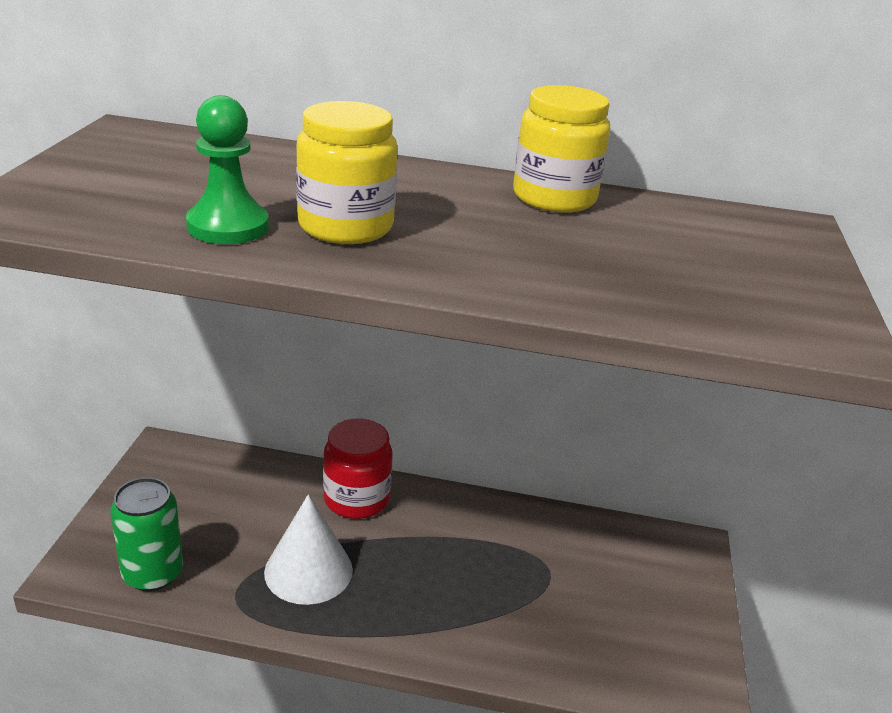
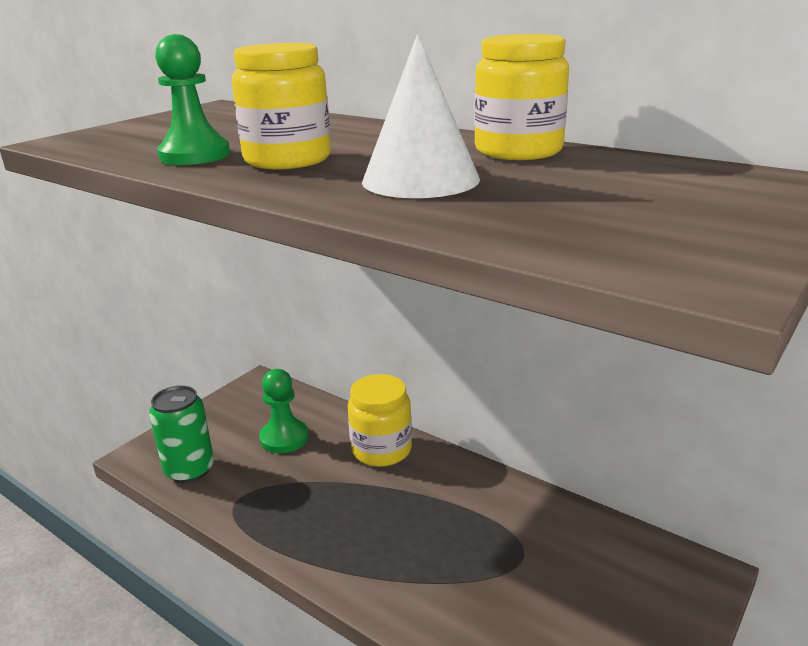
camera: 30 degrees right, 5 degrees down
(240, 510) = (284, 438): none -> green pawn
(308, 570) = (304, 497): white cone -> white cone (420, 180)
(356, 499) = (381, 449): red jar -> yellow jar

